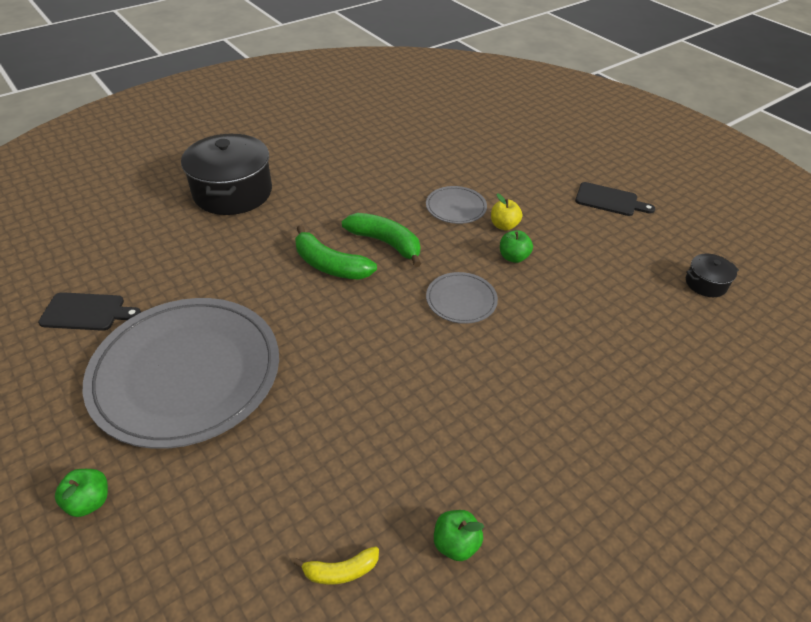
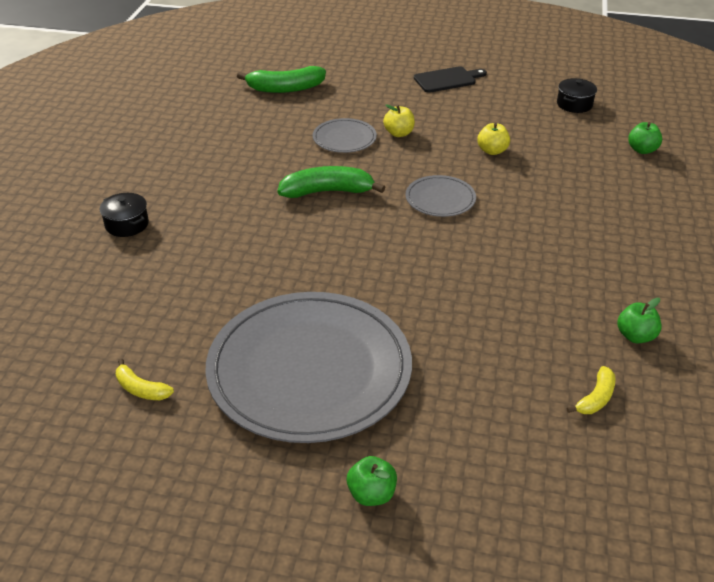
camera: 40 degrees left, 5 degrees down
(87, 312) = (141, 389): black cutting board -> yellow banana
(233, 192) = (127, 224): black pot -> black pot, size x0.46
(330, 265) = (307, 231): green banana -> green banana (285, 89)
(513, 257) = (435, 151): green apple -> green apple (642, 150)
(563, 284) = (492, 151): none -> yellow apple

